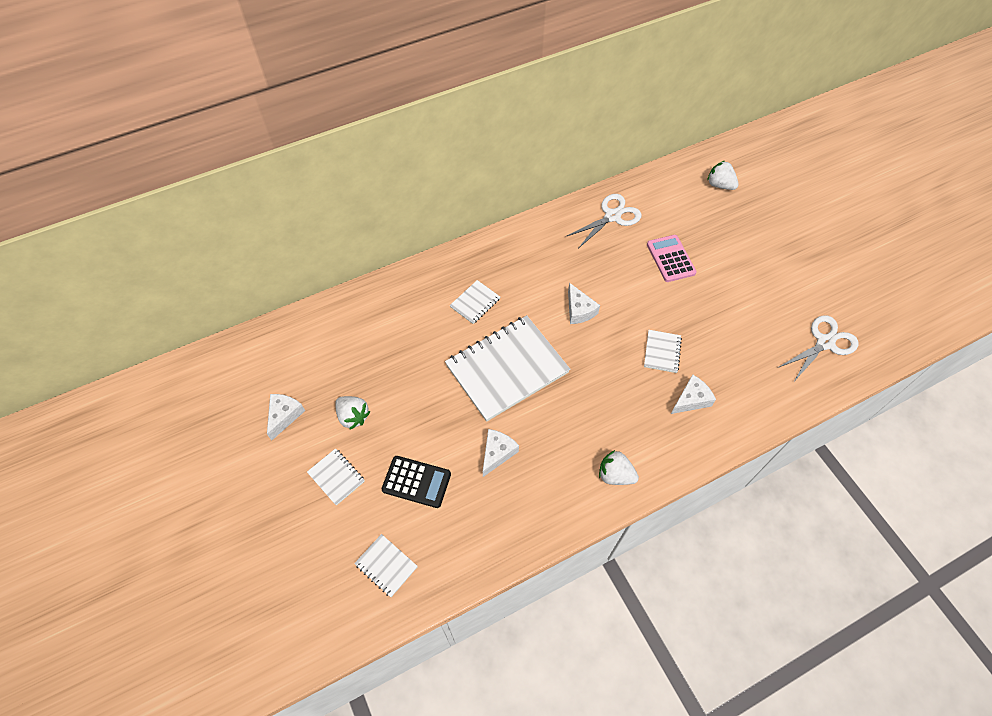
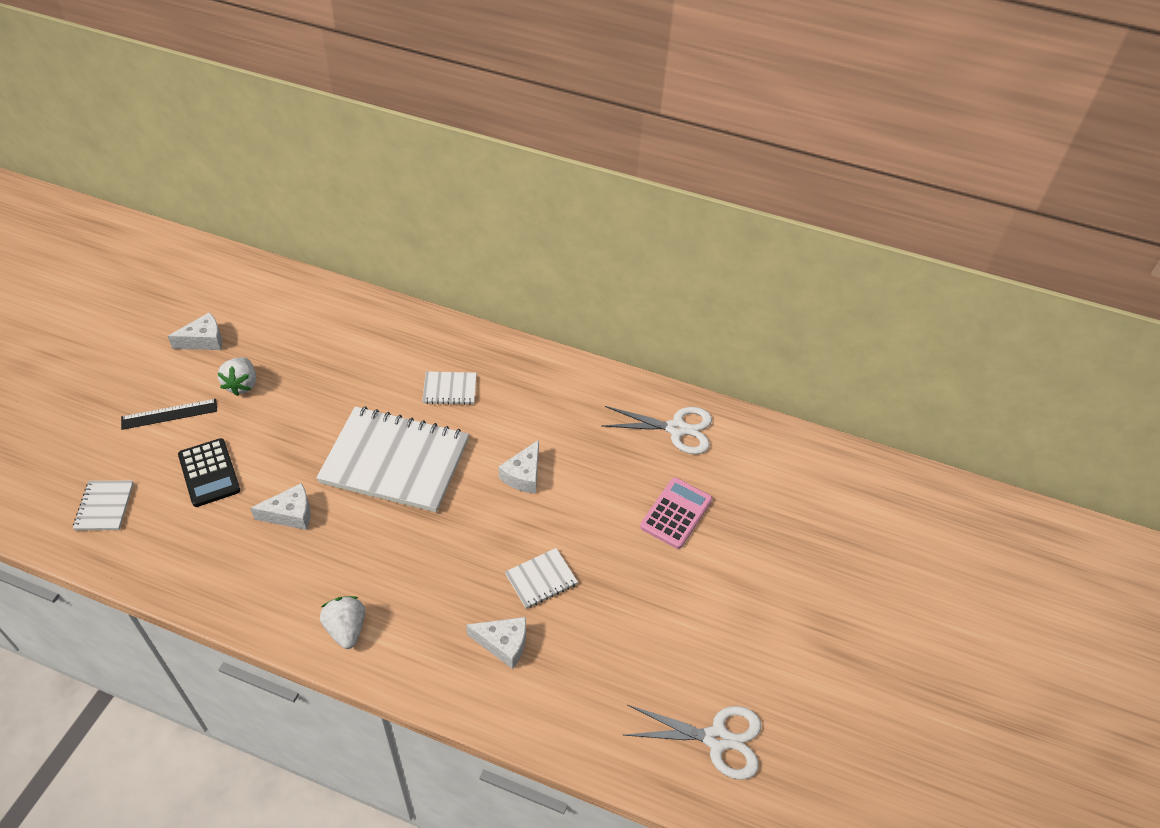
camera: 45 degrees right, 10 degrees down
(336, 477) = (169, 414): white notebook -> black ruler
(719, 185) = (834, 497): white strawberry -> none

